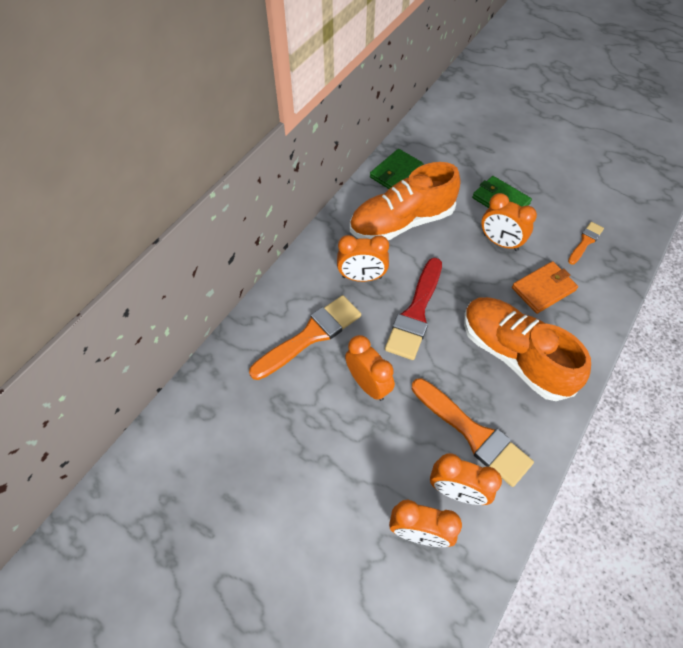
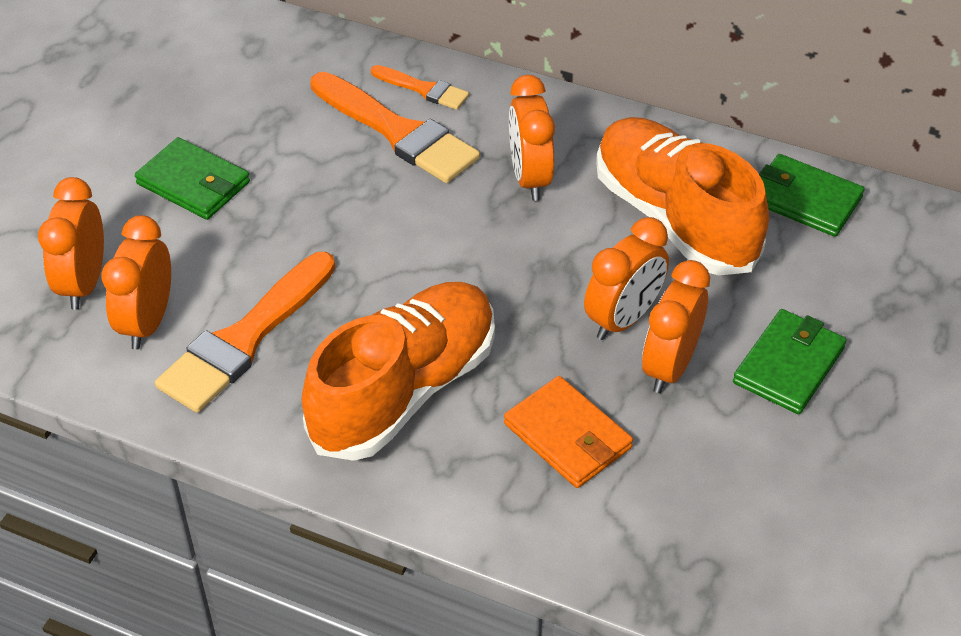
camera: 80 degrees right, 10 degrees down
(334, 458) = (193, 183): none -> green wallet
(368, 384) = (319, 207): orange clock -> orange clock (623, 319)
(415, 313) = (468, 252): red brush -> none
(585, 242) = (717, 512): orange brush -> orange brush (423, 89)

